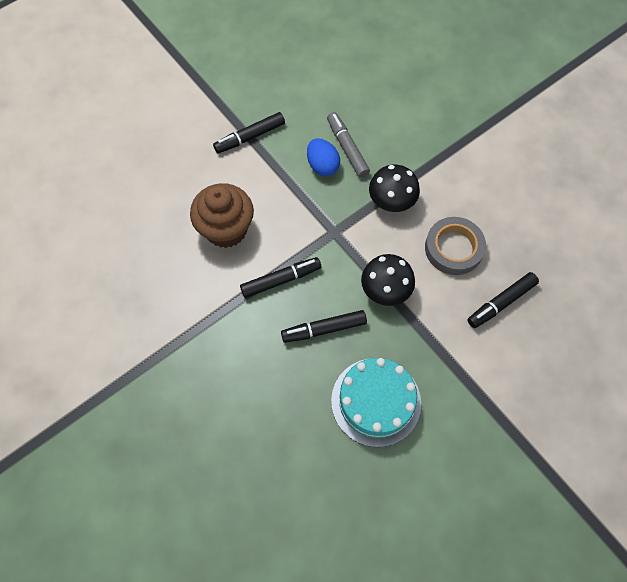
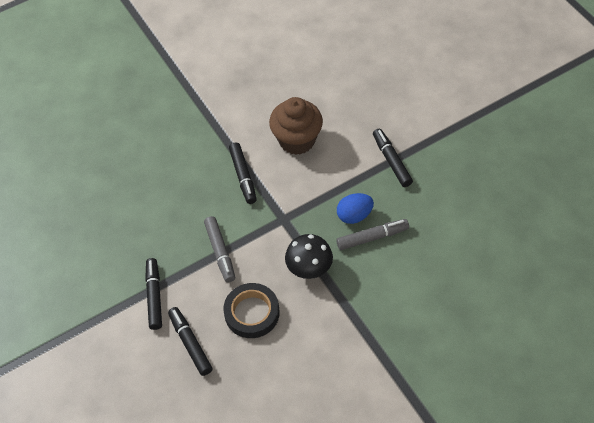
camera: 100 degrees right, 10 degrees down
(324, 329) = (193, 203): black marker -> black marker (154, 296)
(376, 401) = (124, 234): turquoise cake -> none
(385, 290) = (220, 252): black mushroom -> grey marker
(453, 248) = (252, 313): grey tape -> black tape

